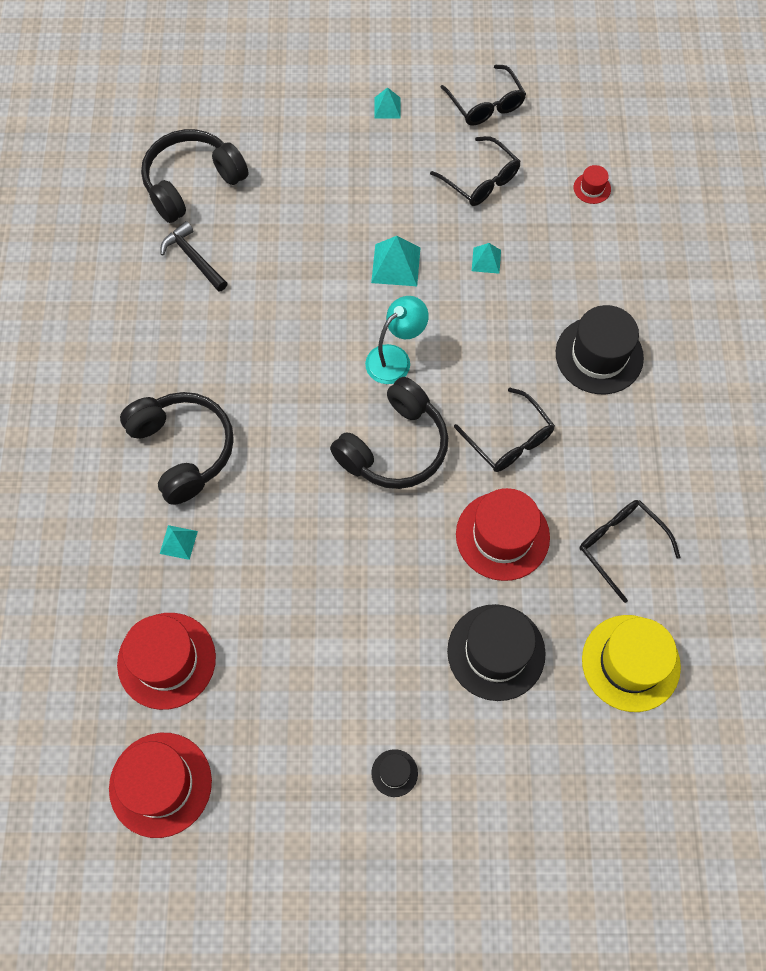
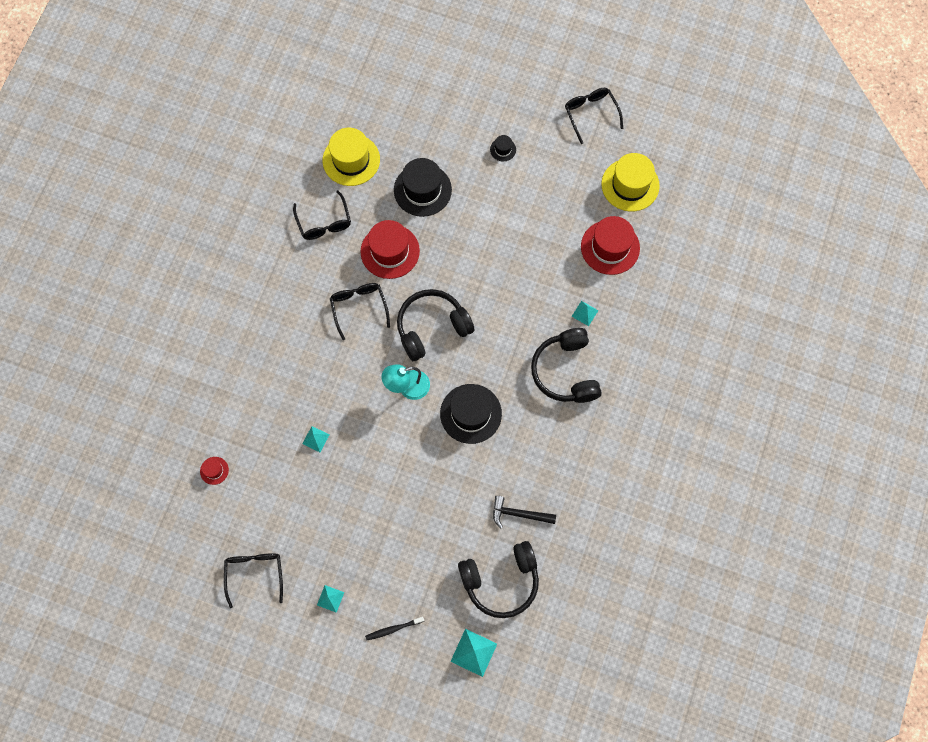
camera: 160 degrees left, 5 degrees up
(160, 784) = (630, 185): red hat -> yellow hat
(193, 258) = (518, 514): black hammer -> black hammer turned 120 degrees clockwise
(302, 101) = (393, 629): none -> black toothbrush
(396, 265) = (379, 457): turquoise pyramid -> turquoise pyramid (474, 652)
(480, 180) = (289, 506): black glasses -> black glasses (591, 114)
(599, 355) = (275, 343): black hat -> black hat (471, 413)

